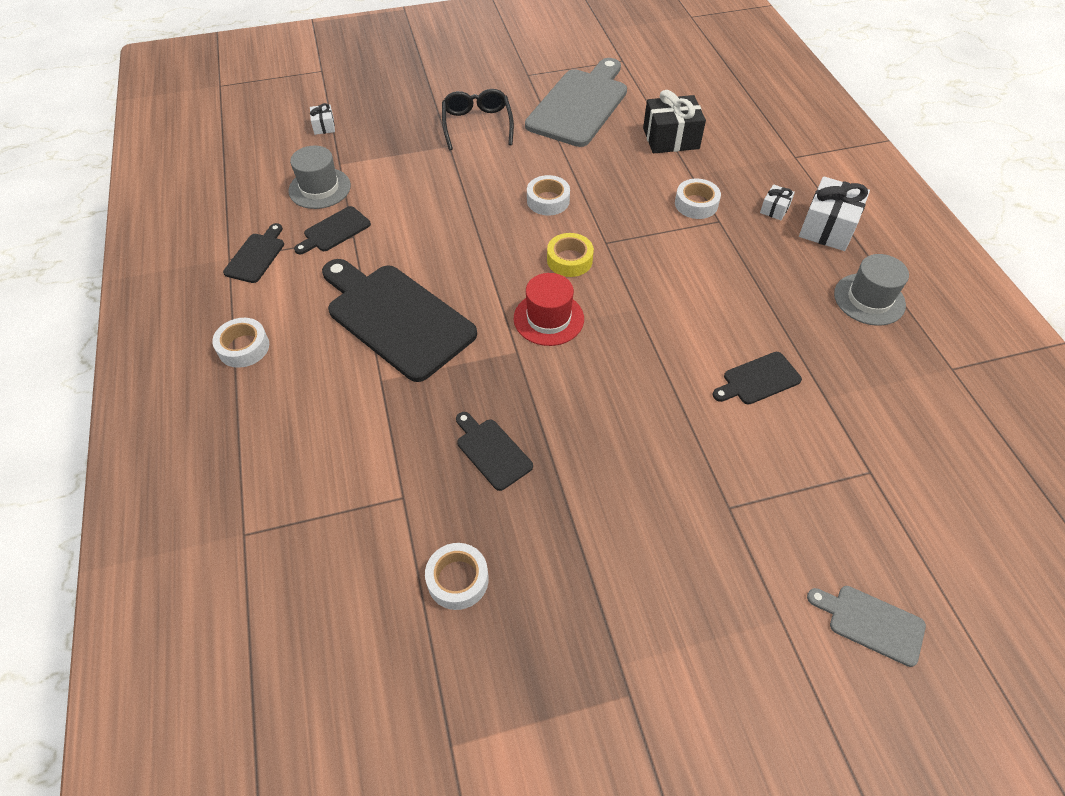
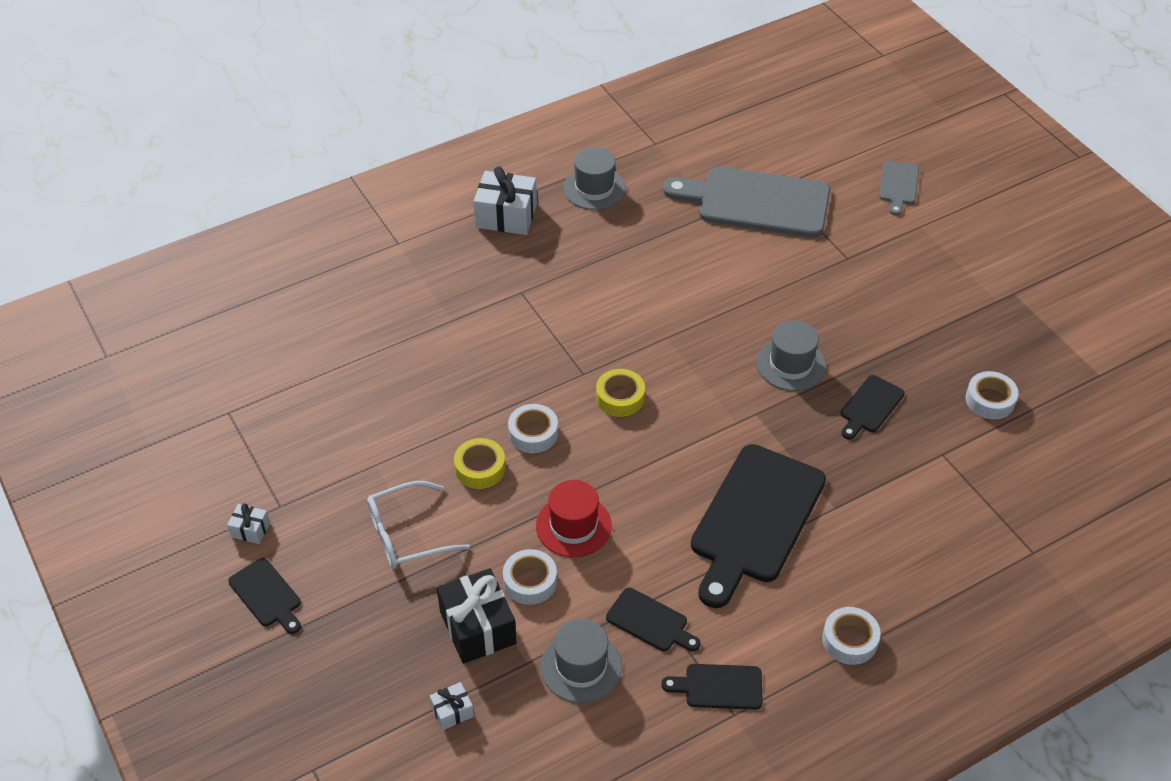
camera: 105 degrees left, 5 degrees down
(477, 125) = (407, 534): black glasses -> white glasses
(523, 167) = (480, 468): none -> yellow tape
(548, 318) = (705, 398): red hat -> red hat (573, 526)
(572, 398) = (791, 364): none -> grey hat
(580, 105) = (341, 438): grey cutting board -> grey cutting board (756, 202)
(671, 138) = (390, 344): black gift -> black gift (477, 627)
(696, 204) = (500, 311): white tape -> white tape (530, 581)
(758, 379) = (716, 250): black cutting board -> black cutting board (267, 595)
(774, 209) = (490, 253): white gift -> white gift (250, 530)

